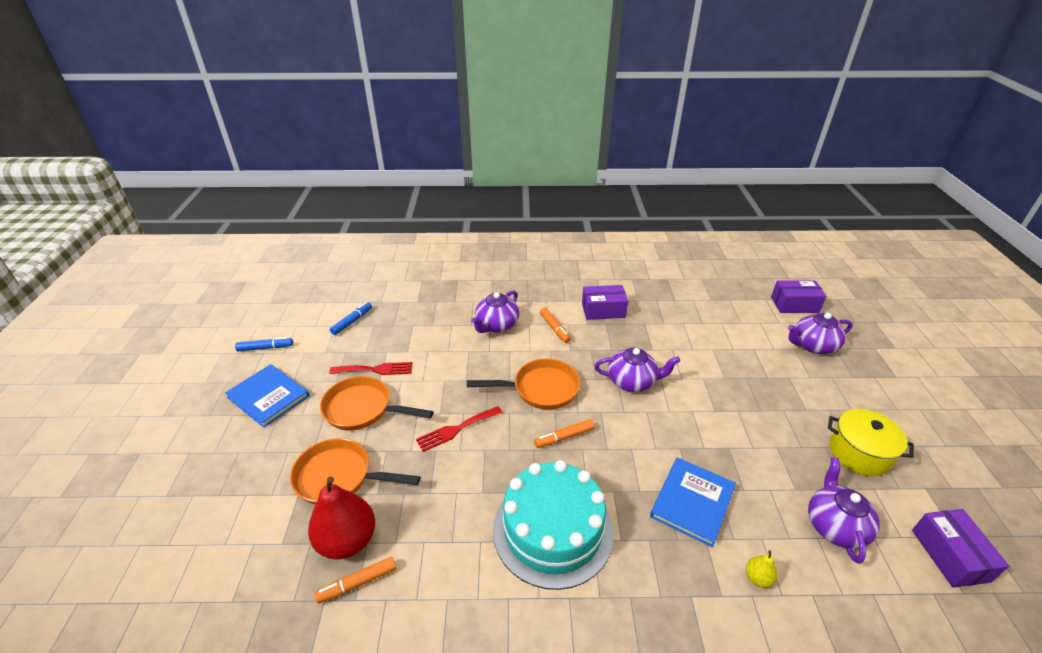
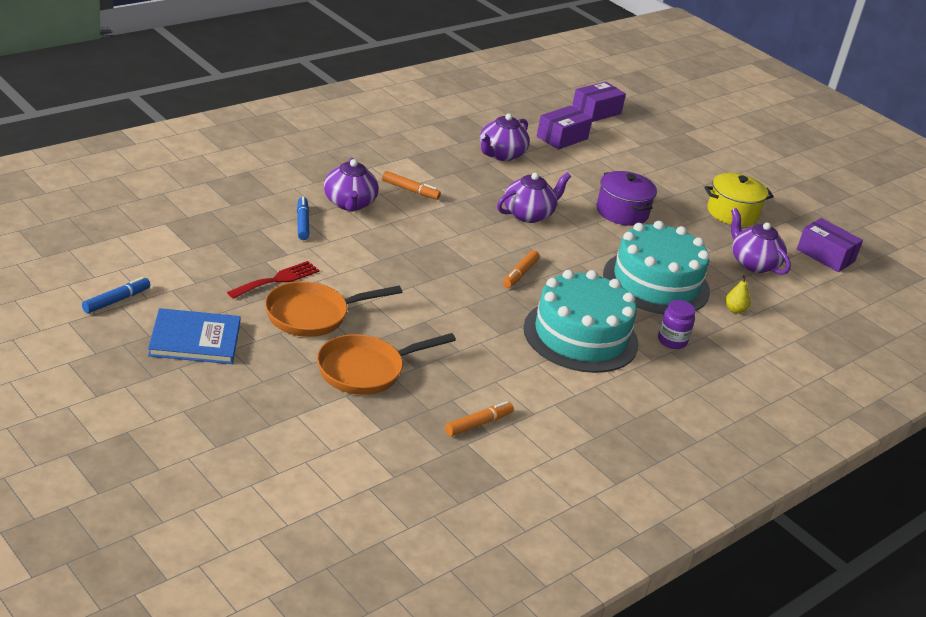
camera: 45 degrees left, 5 degrees down
(347, 541) = (434, 405): red pear -> none
(352, 321) = (183, 245): blue marker -> blue marker (302, 223)
(357, 583) = (478, 424): orange marker -> orange marker turned 150 degrees counterclockwise
(456, 429) = (423, 300): red fork -> none
(540, 389) = (458, 245): orange pan -> none
(603, 310) = (437, 161): purple box -> purple box (562, 138)
(644, 583) = (672, 341): none -> purple jar
(692, 502) = (656, 282): blue book -> turquoise cake
(728, 409) = (622, 212): none -> purple pot
(813, 345) = (639, 143): purple teapot -> purple teapot (501, 154)

